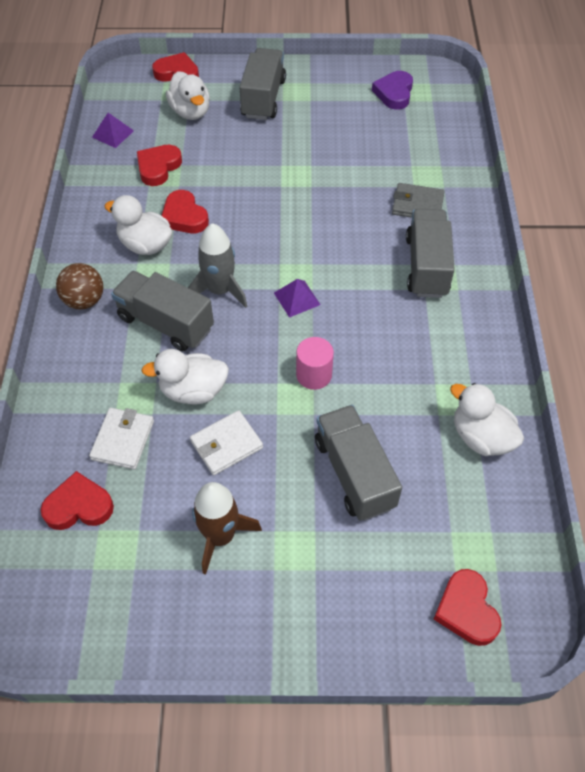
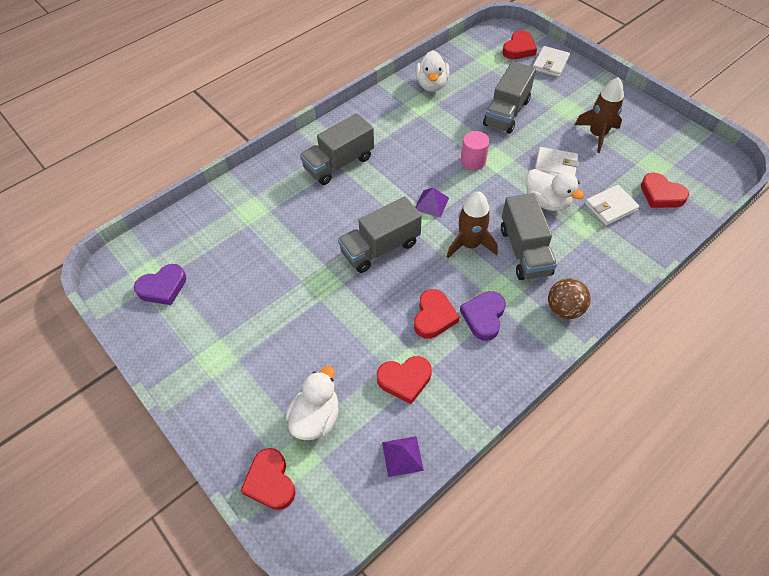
camera: 130 degrees left, 0 degrees up
(145, 245) = (483, 317): white duck -> purple heart
(220, 290) = (470, 244): grey rocket -> brown rocket
(263, 98) = (247, 375): grey truck -> grey truck (380, 248)
(396, 620) = (550, 64): none -> white wallet
(417, 205) = (287, 198): grey wallet -> none

